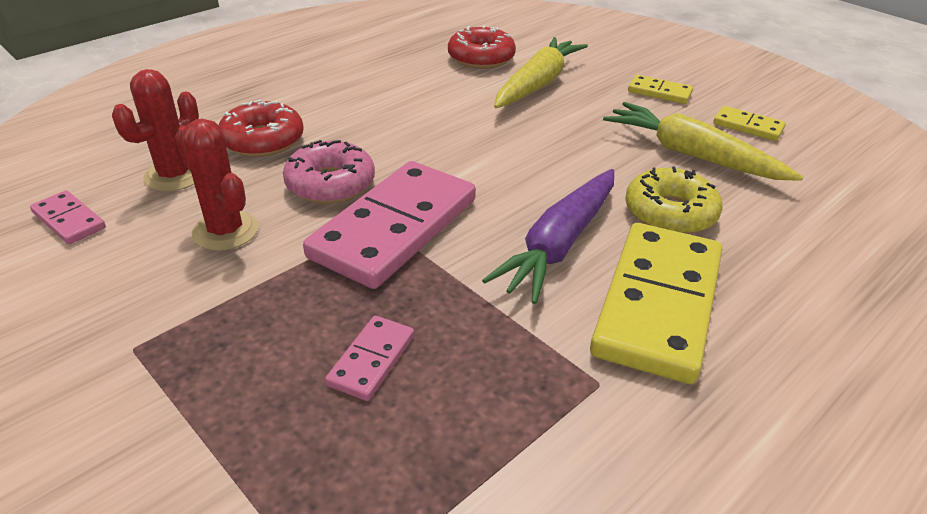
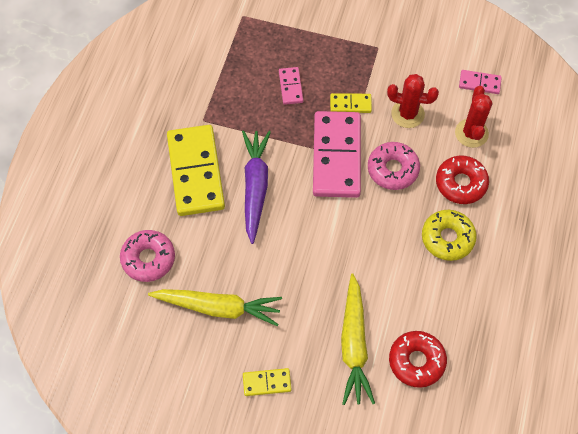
camera: 150 degrees right, 25 degrees up
(670, 213) = (212, 241): yellow donut -> yellow donut (447, 238)
(748, 126) = (193, 366): yellow domino -> yellow domino (350, 104)
(788, 231) = (148, 259): none -> pink donut

